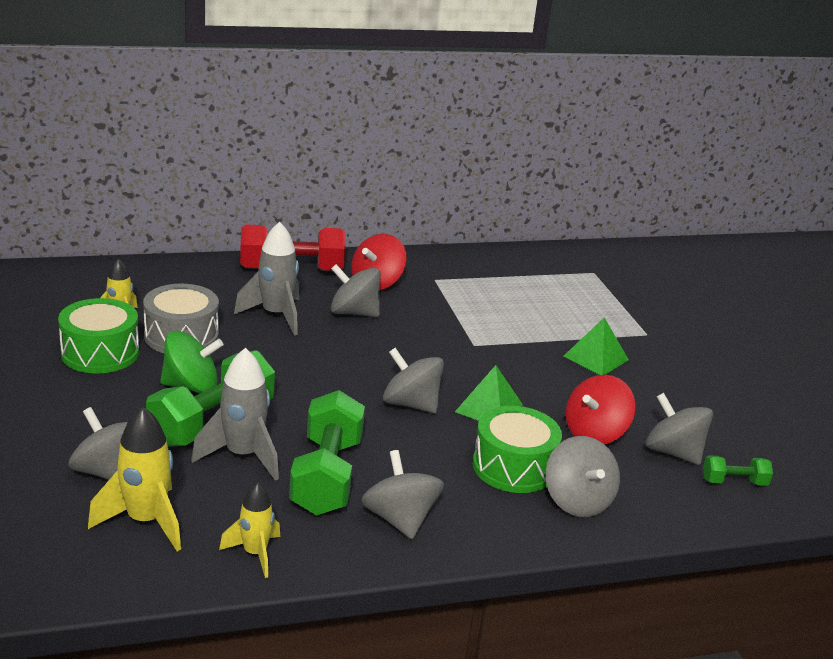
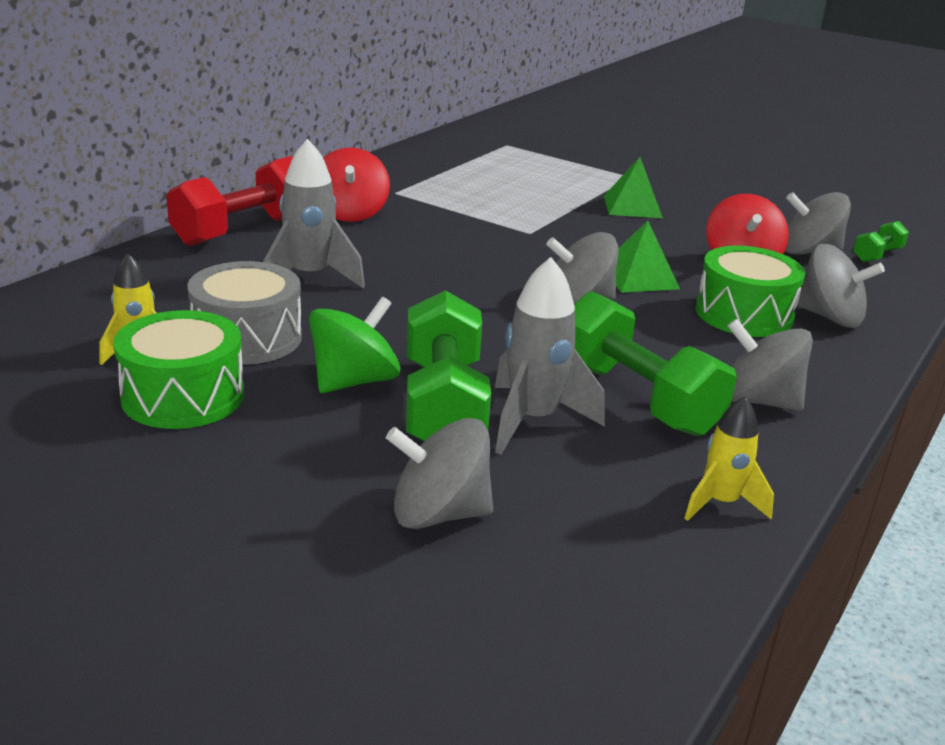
camera: 40 degrees left, 0 degrees up
(145, 521) = (572, 539): yellow rocket -> none
(354, 312) = (379, 246): grey spinning top -> none

